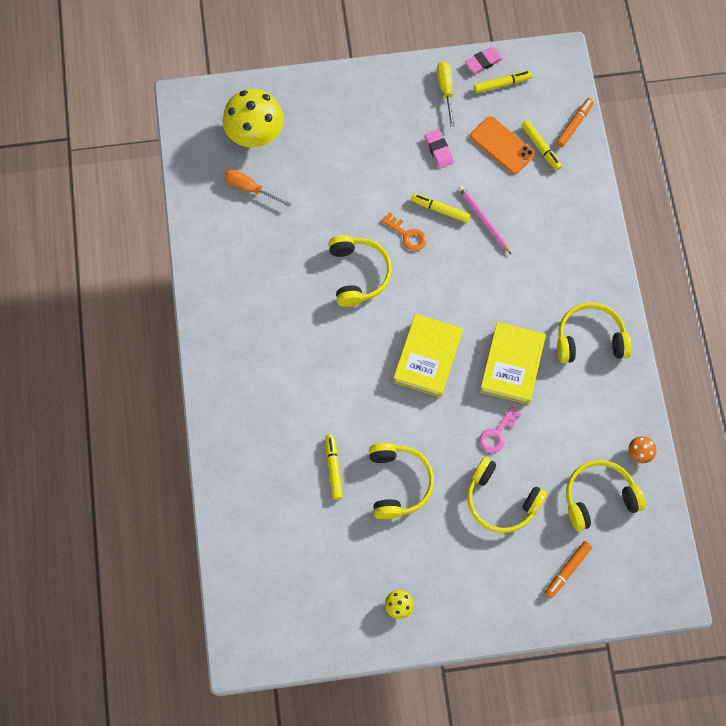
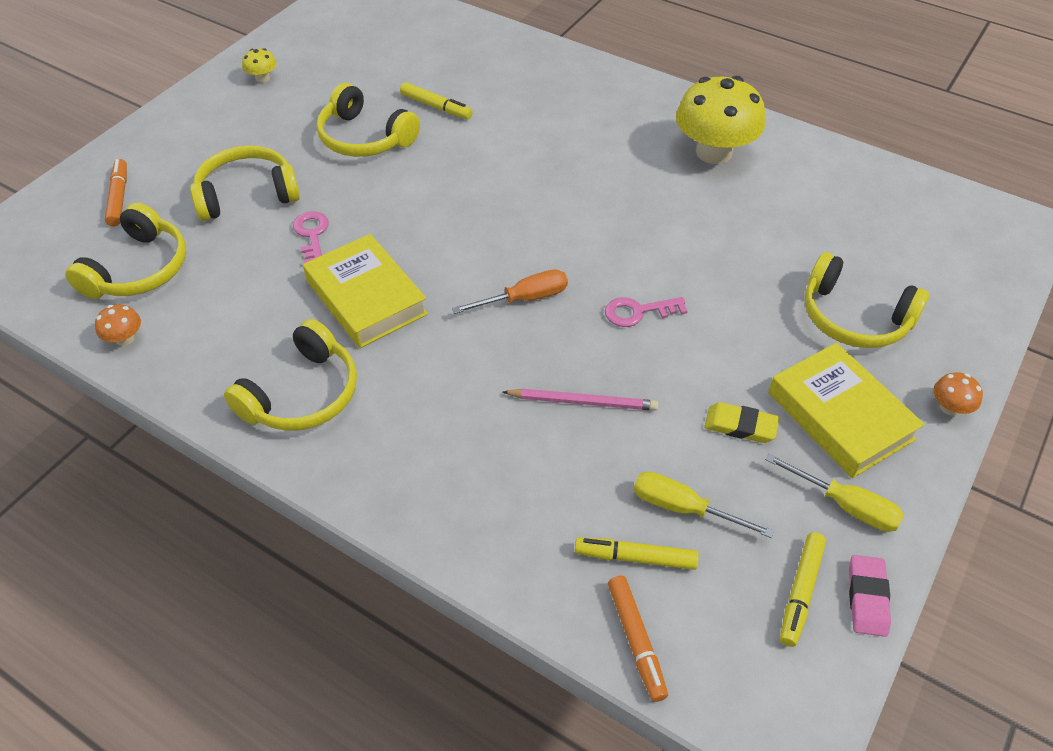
camera: 130 degrees right, 20 degrees down
(250, 188) = (837, 215): orange screwdriver -> orange screwdriver (524, 299)
(255, 133) = (921, 260): yellow mushroom -> yellow mushroom (714, 152)
(353, 78) = (950, 407): none -> orange mushroom
(358, 274) = (629, 239): yellow headphones -> yellow headphones (854, 317)
(407, 235) = (638, 312): orange key -> pink key
(427, 358) = (463, 234): yellow book -> yellow book (840, 416)
(438, 150) = (740, 426): pink eraser -> yellow eraser
(440, 210) = (642, 366): yellow marker -> none
(502, 145) = (683, 508): orange phone -> yellow screwdriver

